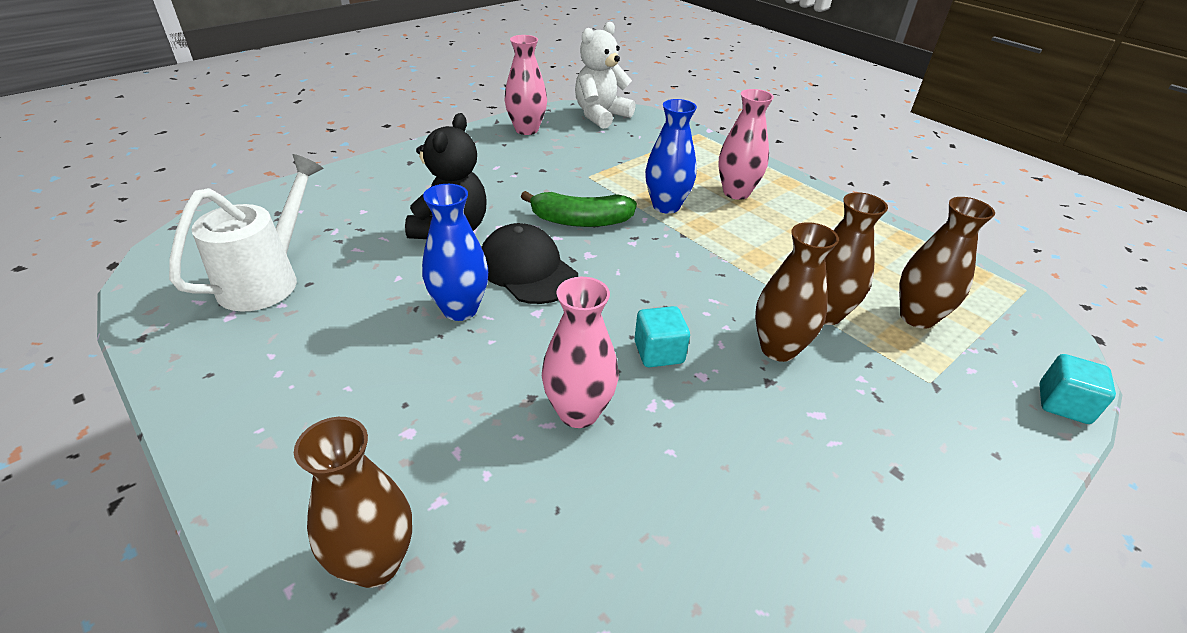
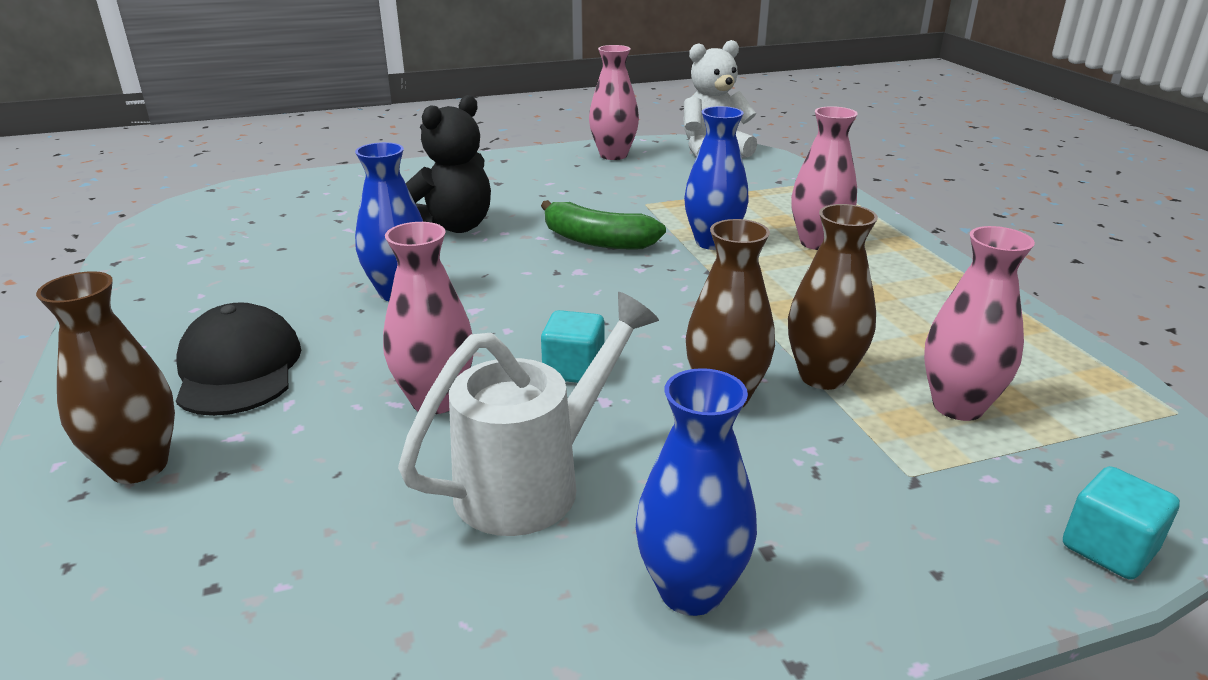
camera: 25 degrees right, 10 degrees down
(267, 279) = (250, 239): white watering can -> white watering can (533, 482)
(527, 270) = (498, 272): black cap -> black cap (238, 368)
(879, 523) = (691, 590): none -> blue vase
(917, 317) = (958, 406): brown vase -> pink vase

